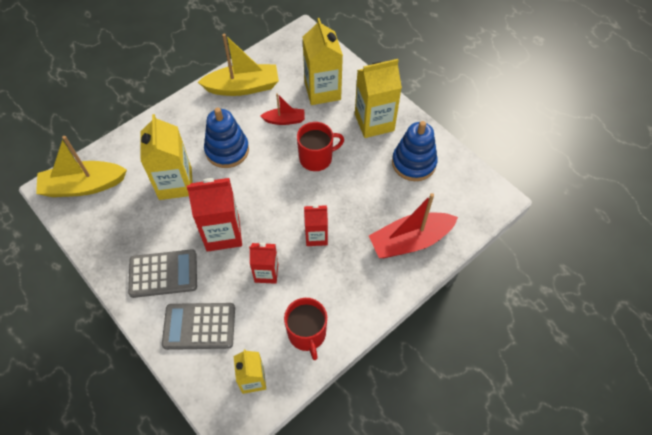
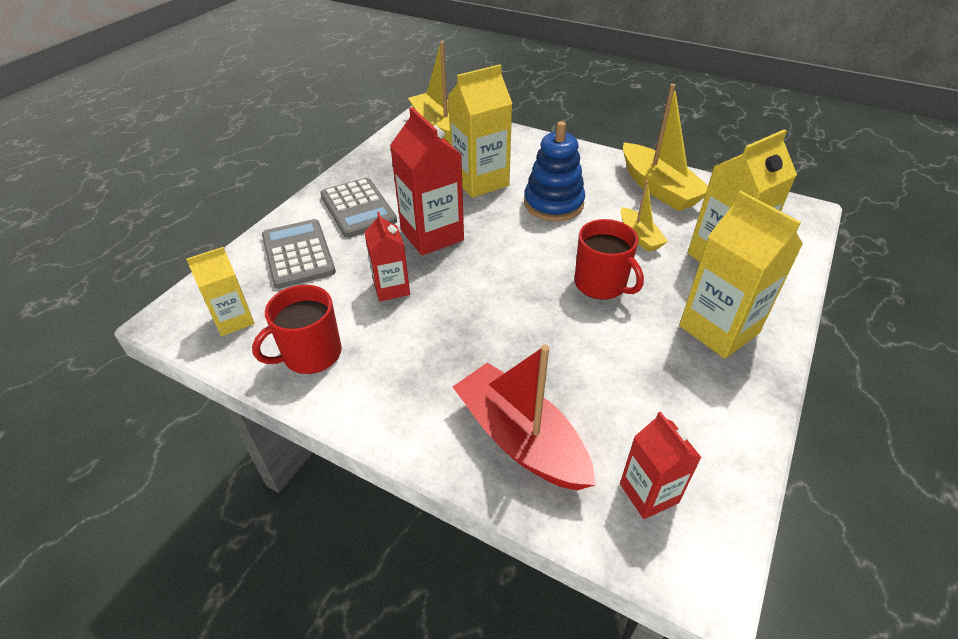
camera: 70 degrees right, 15 degrees down
(284, 120) = (639, 237): red boat -> yellow boat
(316, 236) = (470, 320): red carton -> red carton (648, 493)
(413, 163) = (681, 403): blue stacking toy -> none

